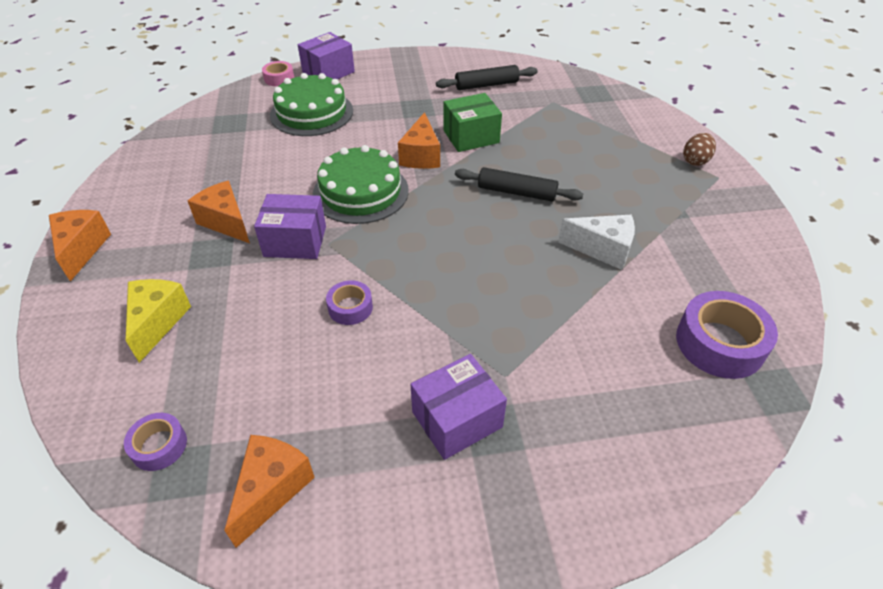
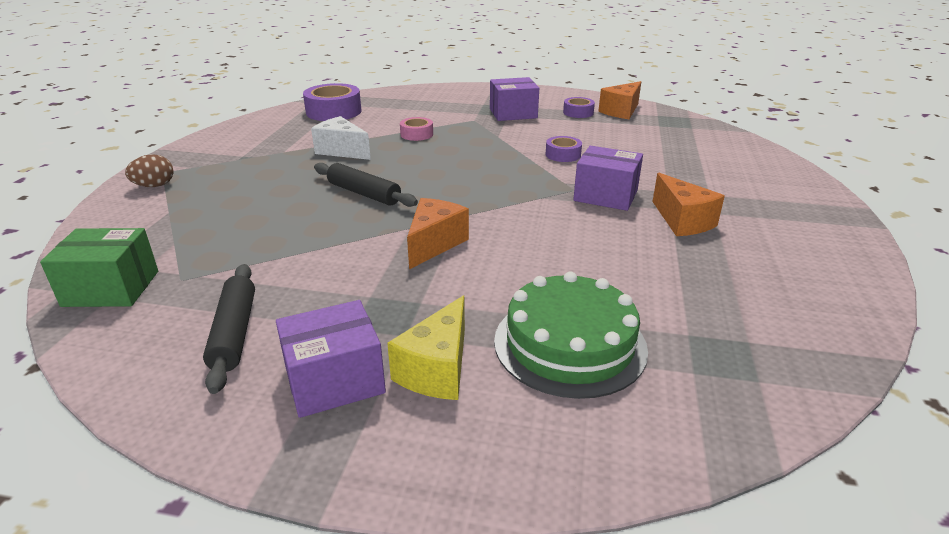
camera: 160 degrees left, 15 degrees down
(82, 249) = (837, 225): orange cheese -> none
(157, 322) = (720, 170): yellow cheese -> yellow cheese (437, 370)
(159, 446) = (690, 128): purple tape -> purple tape (578, 112)
(279, 78) = (636, 461): pink tape -> pink tape (416, 134)
(328, 72) = (514, 452): purple box -> purple box (334, 380)
(360, 192) = (527, 221): green cake -> none
(471, 136) = (351, 254): green box -> green box (111, 288)
(486, 85) = (234, 333): black rolling pin -> black rolling pin turned 75 degrees clockwise

